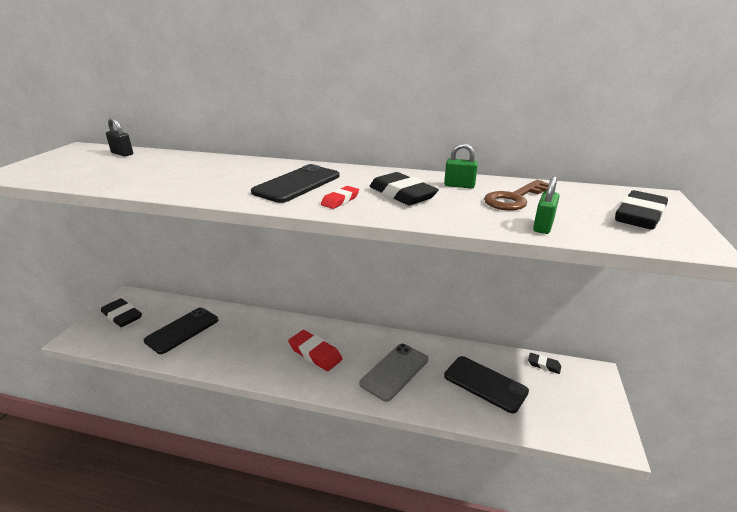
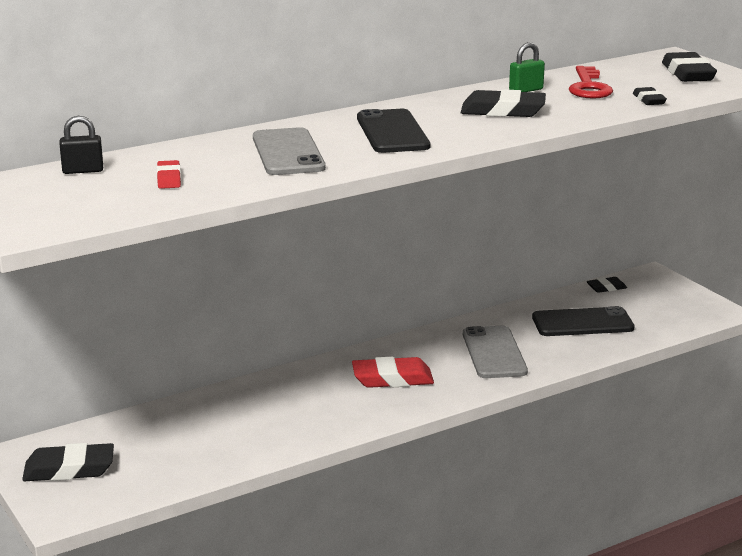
camera: 45 degrees left, 5 degrees down
(182, 330) = (192, 438): black phone -> none
(213, 176) = (288, 153): none -> grey phone
(340, 200) = (469, 131): red eraser -> red eraser (169, 179)
(514, 199) = (589, 87): brown key -> red key
(543, 226) = (649, 100): green padlock -> black eraser

